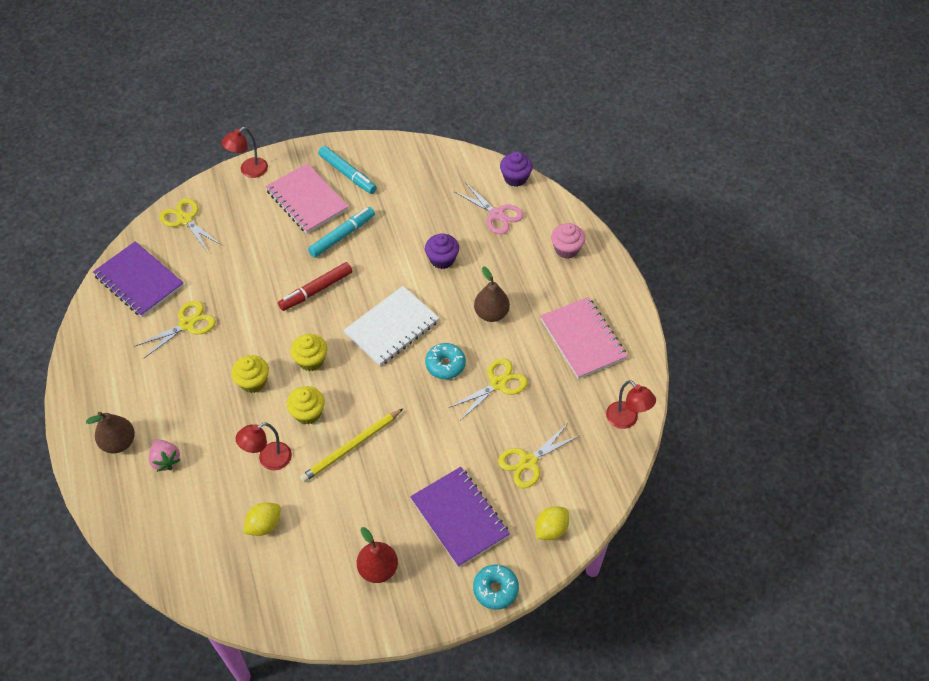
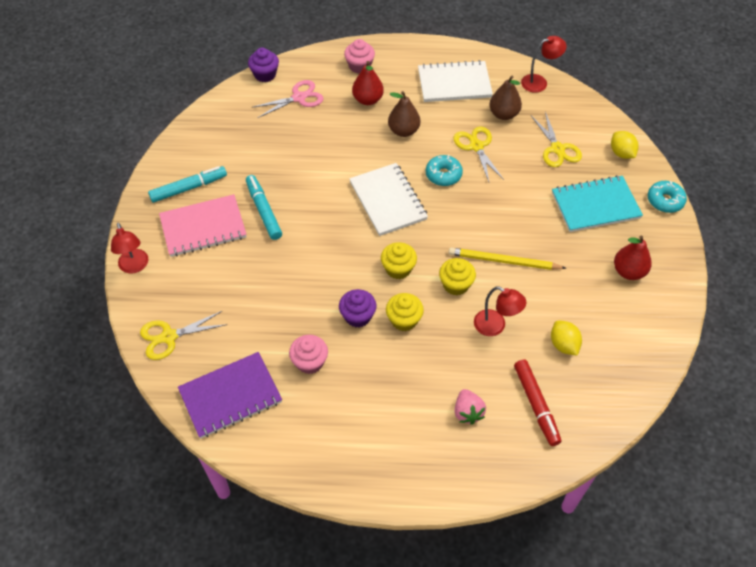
camera: 70 degrees left, 0 degrees up
(119, 442) = (431, 452): brown pear -> brown pear (503, 114)
(166, 460) = (467, 412): pink strawberry -> pink strawberry turned 90 degrees clockwise
(187, 324) = (309, 362): yellow scissors -> pink cupcake
(268, 459) = (495, 326): red lamp -> red lamp turned 45 degrees counterclockwise
(316, 290) = (319, 246): red marker -> red marker (536, 405)
(351, 447) = (503, 261): yellow pencil -> yellow pencil turned 120 degrees clockwise
(442, 259) = (329, 147): purple cupcake -> purple cupcake (358, 316)
(459, 518) = (595, 206): purple notebook -> turquoise notebook
(521, 270) = (367, 100): none -> red pear
(582, 339) = (454, 83): pink notebook -> white notebook

